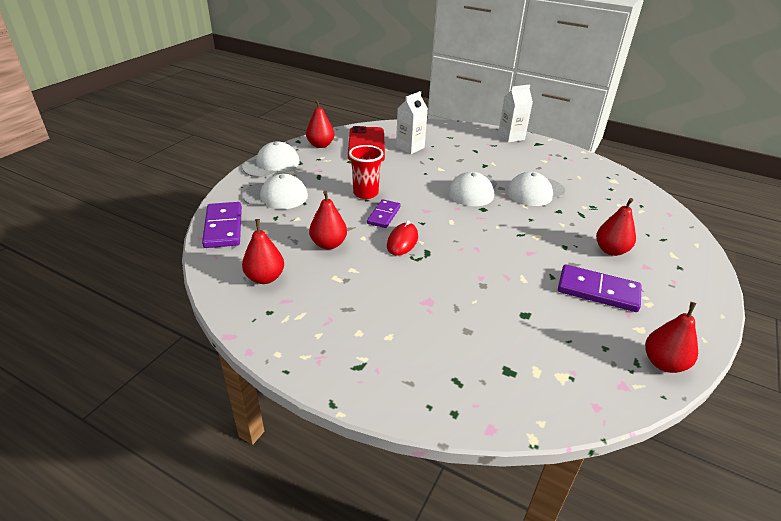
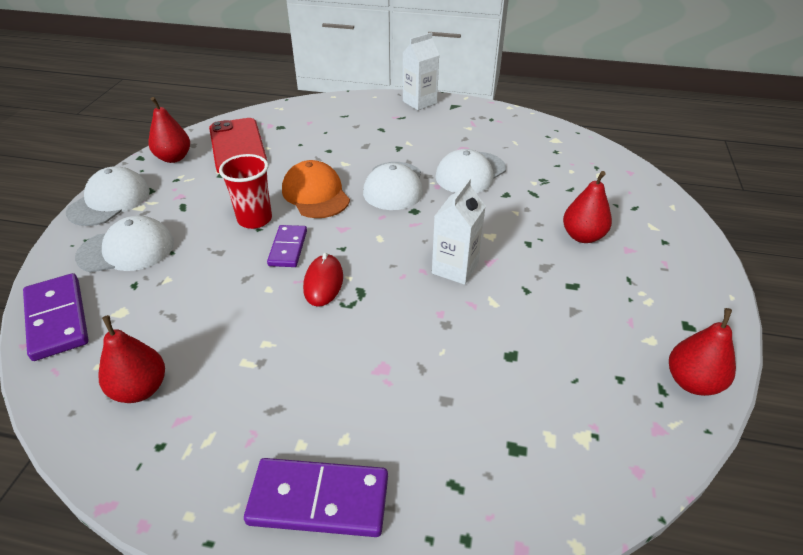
camera: 15 degrees left, 5 degrees up
(328, 244) = (222, 310): red pear -> none
(410, 147) = (297, 140): white carton -> white carton (455, 268)
(413, 185) = (315, 194): none -> orange cap
(598, 291) = (586, 298): purple domino -> purple domino (319, 500)

